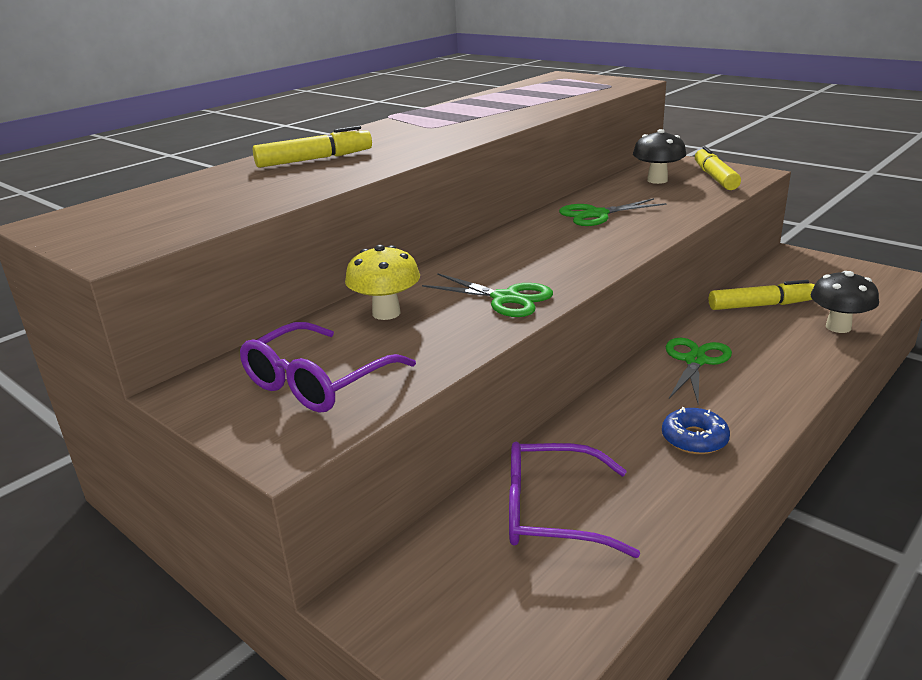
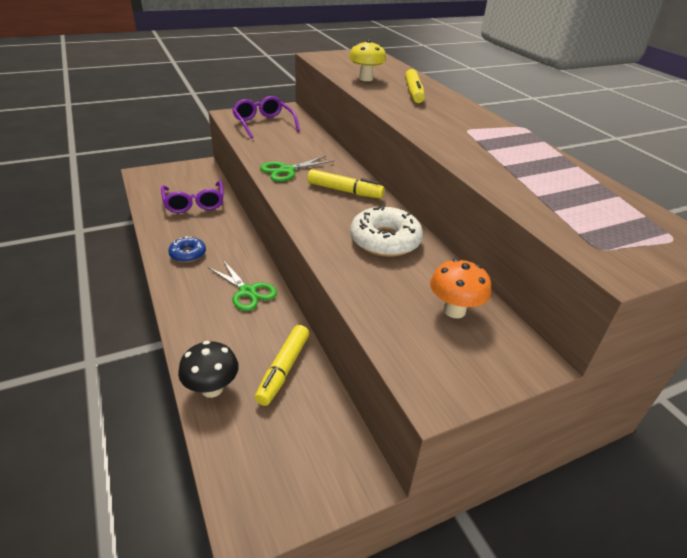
camera: 110 degrees right, 10 degrees up
(386, 313) = (306, 144): yellow mushroom -> yellow mushroom (366, 79)
(551, 512) = (194, 203): purple glasses -> purple glasses turned 135 degrees clockwise
(596, 215) = (385, 240): green scissors -> white donut
(657, 180) = (454, 310): black mushroom -> orange mushroom
(715, 177) = (437, 353): yellow marker -> yellow marker (344, 191)

